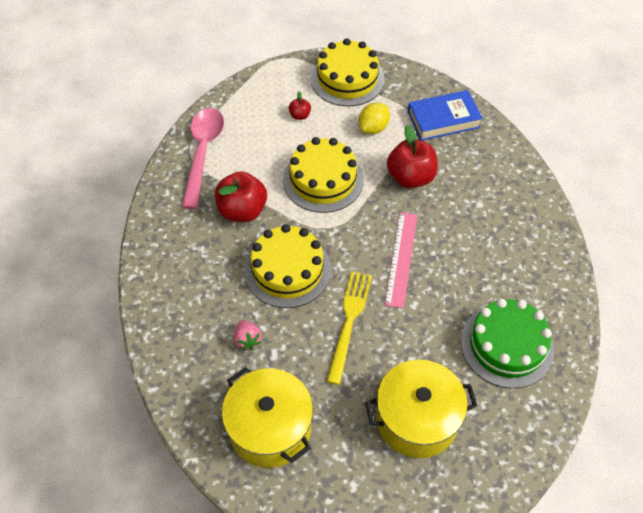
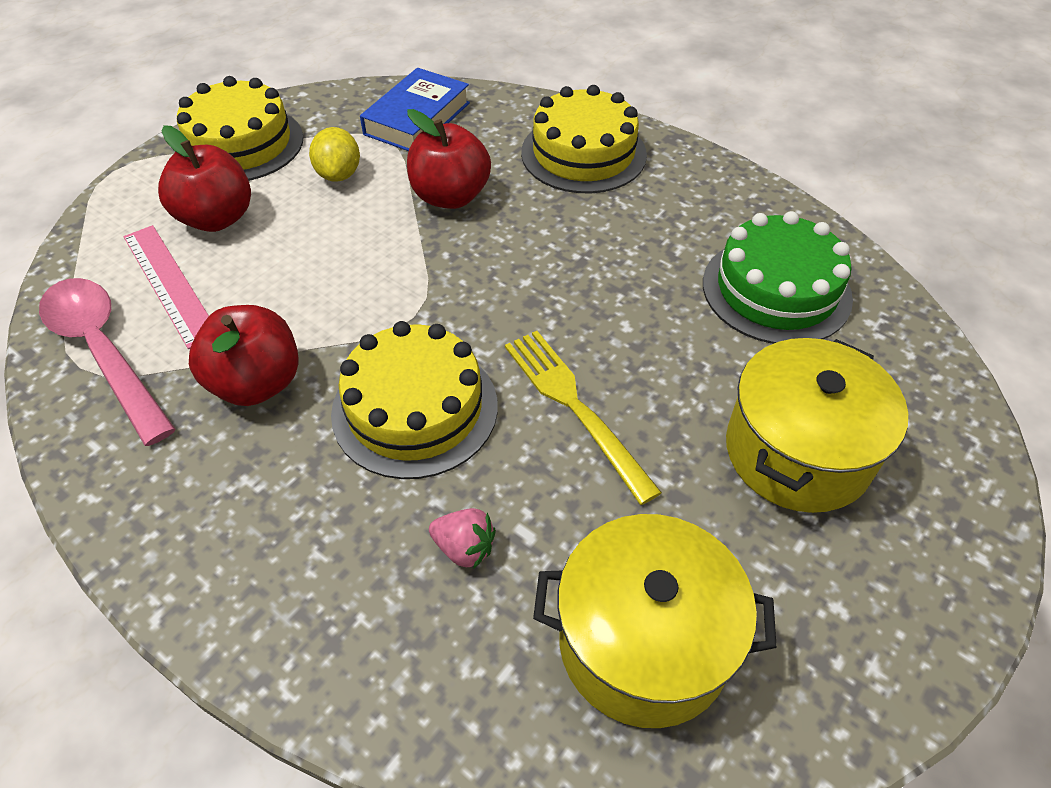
camera: 45 degrees left, 5 degrees down
(300, 115) = (217, 218): red apple -> red apple, size x2.12
(323, 180) = (337, 269): yellow cake -> yellow cake (583, 153)
(401, 258) = (547, 287): pink ruler -> pink ruler (169, 284)

